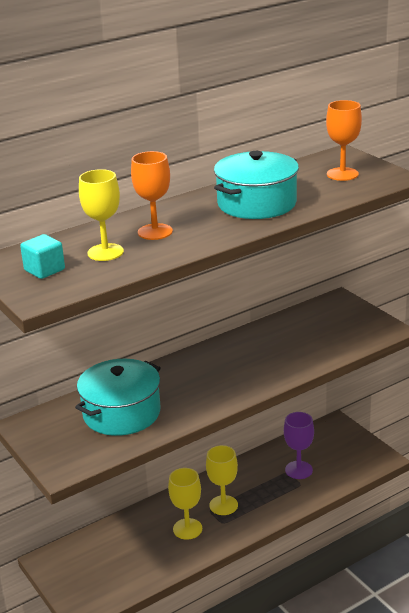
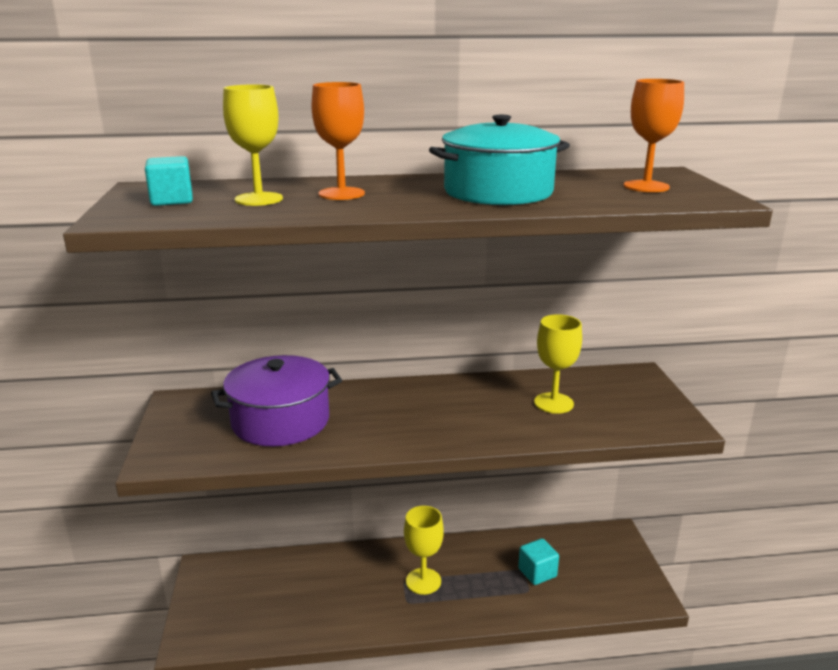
camera: 25 degrees right, 5 degrees down
(121, 413) = (280, 421): turquoise pot -> purple pot
(187, 529) = (365, 593): yellow goblet -> yellow goblet (553, 403)
(298, 470) = (537, 573): purple goblet -> turquoise cube

